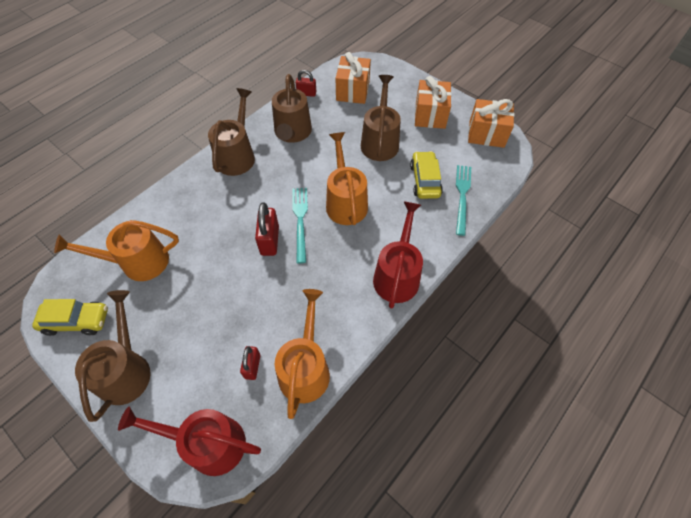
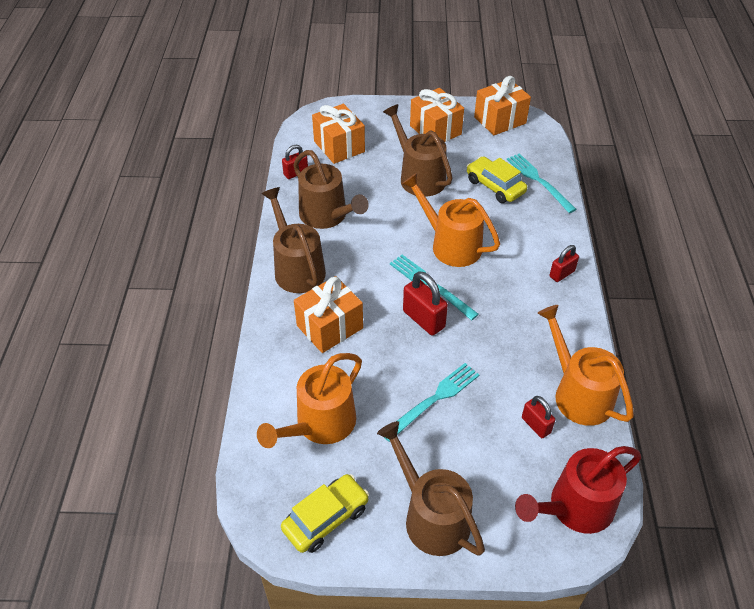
camera: 40 degrees left, 10 degrees down
(212, 205) = (330, 327): none -> orange gift
(213, 298) = (433, 400): none -> turquoise fork
(397, 275) = (562, 274): red watering can -> red padlock

